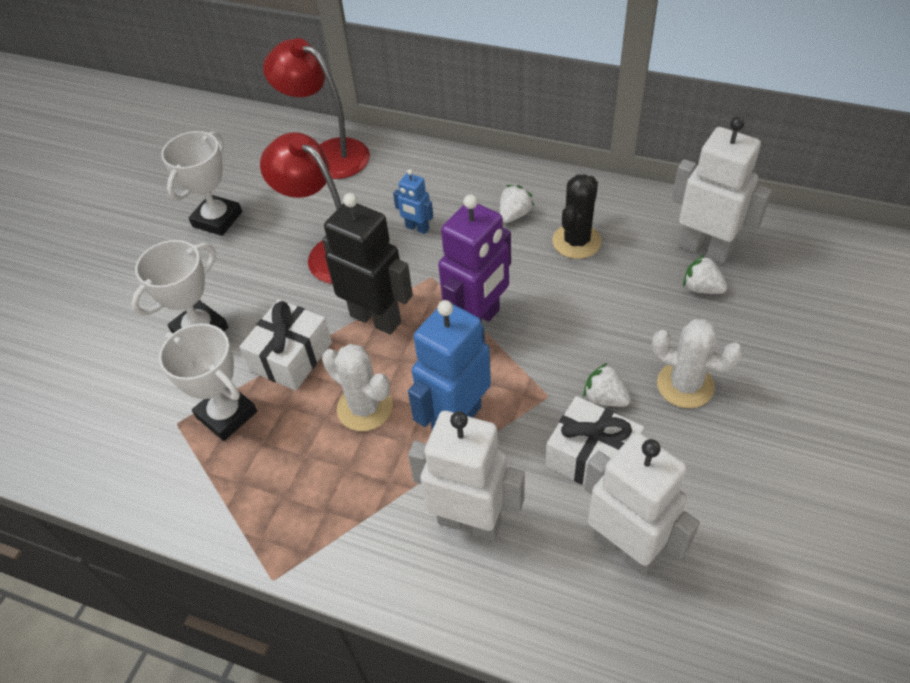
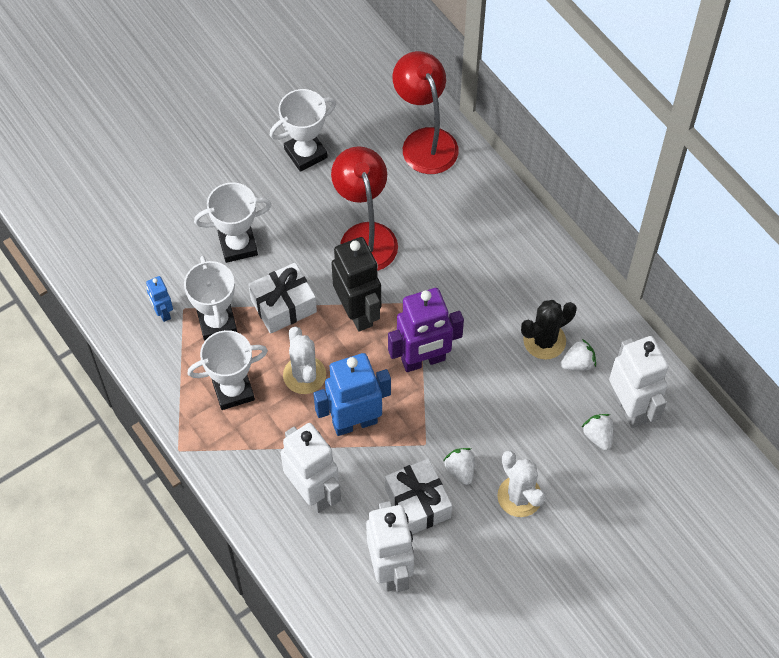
camera: 30 degrees right, 10 degrees up
(294, 471) = (233, 390): none -> white trophy
(417, 228) = (440, 254): blue robot -> blue robot (163, 312)
(514, 215) = (519, 288): white strawberry -> white strawberry (578, 363)

